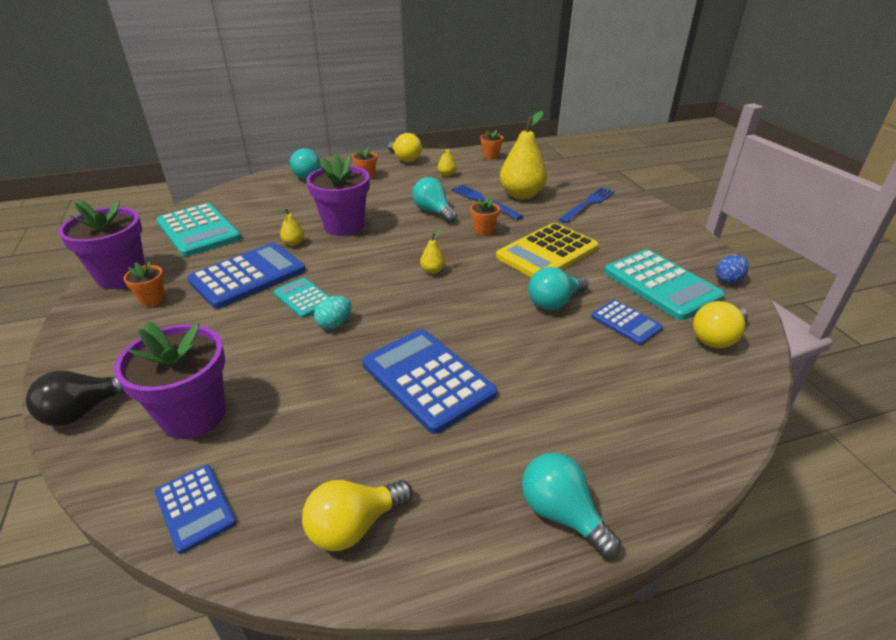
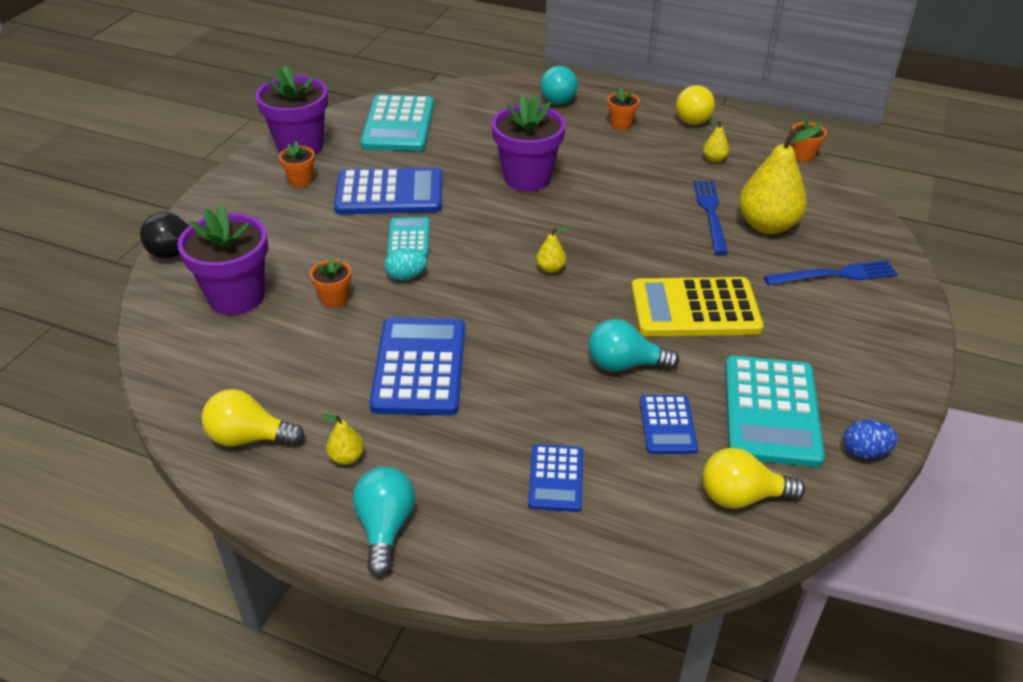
camera: 40 degrees right, 5 degrees up
(195, 508) = (178, 362): blue calculator -> blue calculator (556, 478)
(294, 243) = (461, 176): yellow pear -> yellow pear (346, 457)
(433, 212) = (637, 201): turquoise light bulb -> none
(484, 231) = (661, 250): orange flower pot -> orange flower pot (334, 299)

